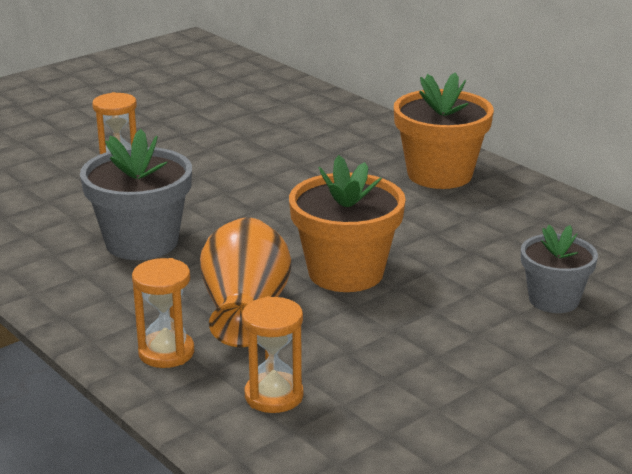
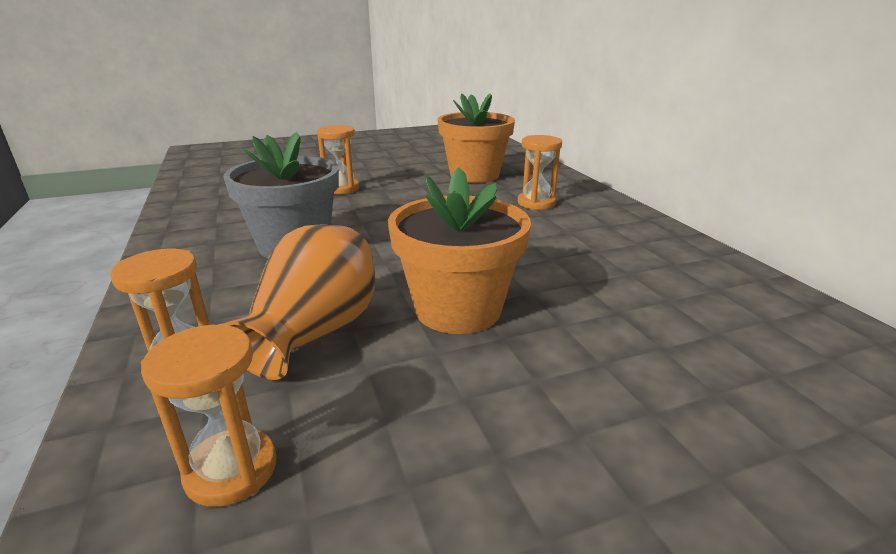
camera: 20 degrees right, 0 degrees up
(350, 154) = (536, 203): none -> orange hourglass
(439, 174) = (613, 230): orange flower pot -> orange flower pot (474, 175)
(553, 300) = (713, 402): grey flower pot -> none

